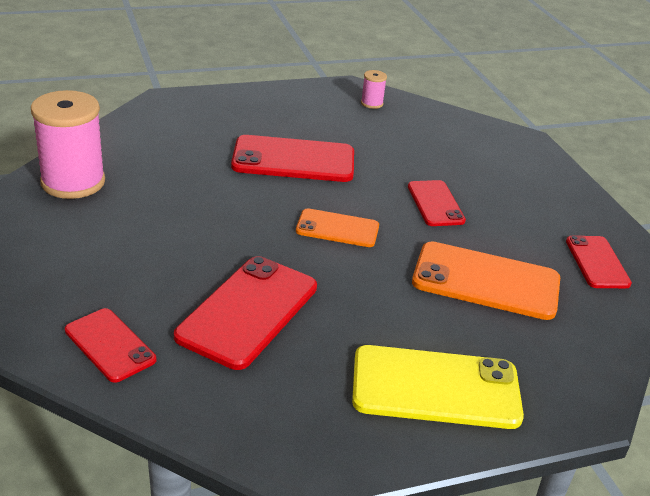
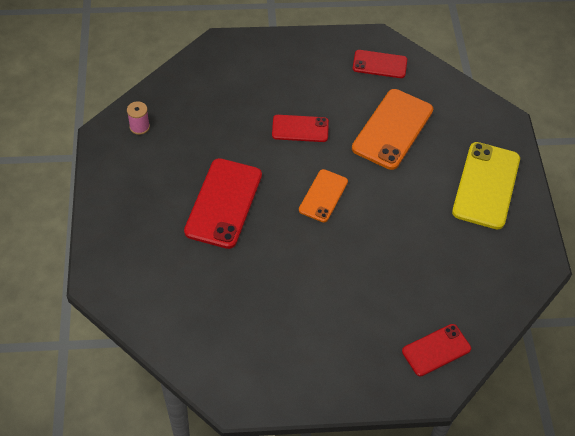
camera: 75 degrees left, 20 degrees up
(73, 182) = (231, 365): pink spool -> none
(248, 311) = (410, 267): red phone -> none

